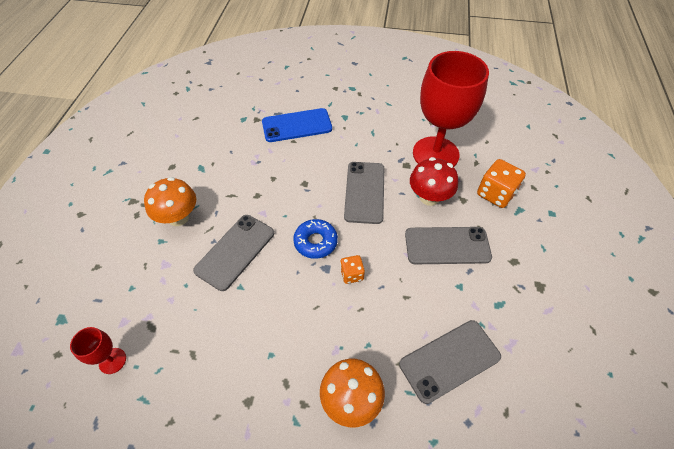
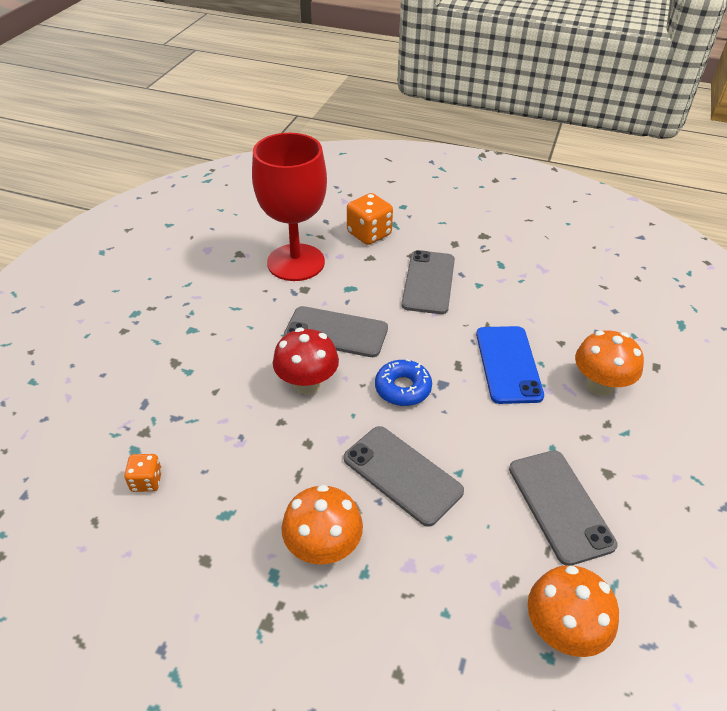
camera: 80 degrees left, 10 degrees down
(112, 361) = (562, 630): red goblet -> orange mushroom
(297, 125) = (184, 383): blue phone -> blue phone (508, 364)
(351, 274) = (454, 362): orange dice -> orange dice (146, 481)
(429, 197) = (360, 281): red mushroom -> red mushroom (307, 384)
(449, 360) = (557, 309): grey phone -> grey phone (560, 506)

